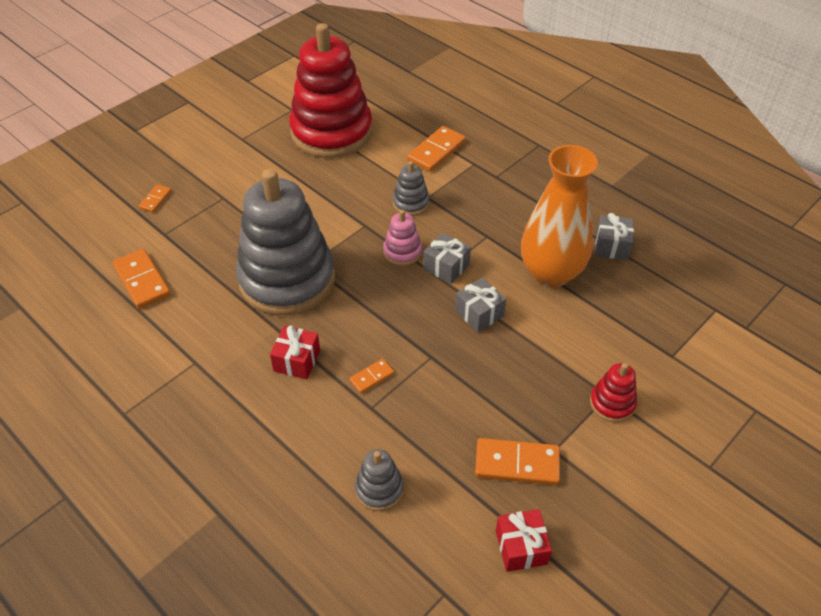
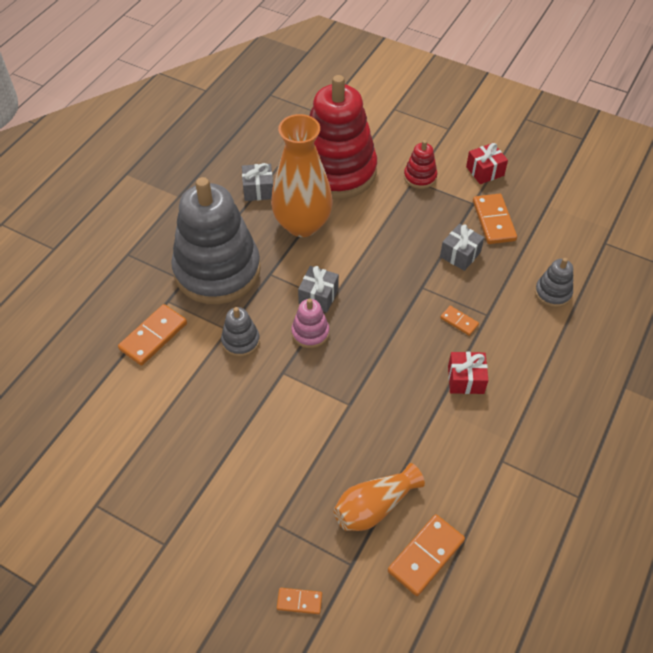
camera: 105 degrees left, 5 degrees up
(203, 258) = (374, 506): none -> orange vase
(287, 279) = (376, 418): grey stacking toy -> grey stacking toy (217, 270)
(331, 132) = (136, 446): red stacking toy -> red stacking toy (337, 171)
(436, 151) = (153, 336): orange domino -> orange domino turned 75 degrees counterclockwise
(479, 313) = (364, 264): grey gift -> grey gift (460, 254)
(521, 547) = (553, 210): red gift -> red gift (485, 171)

